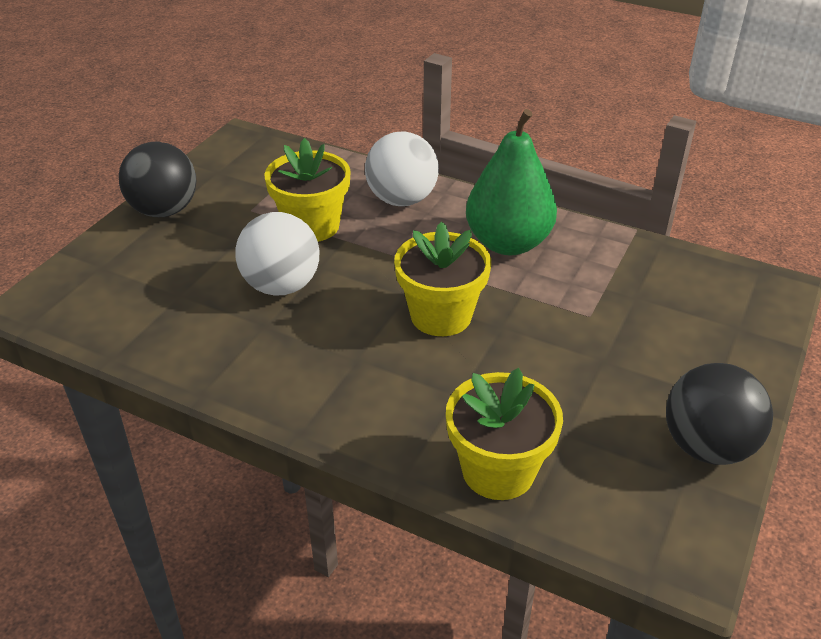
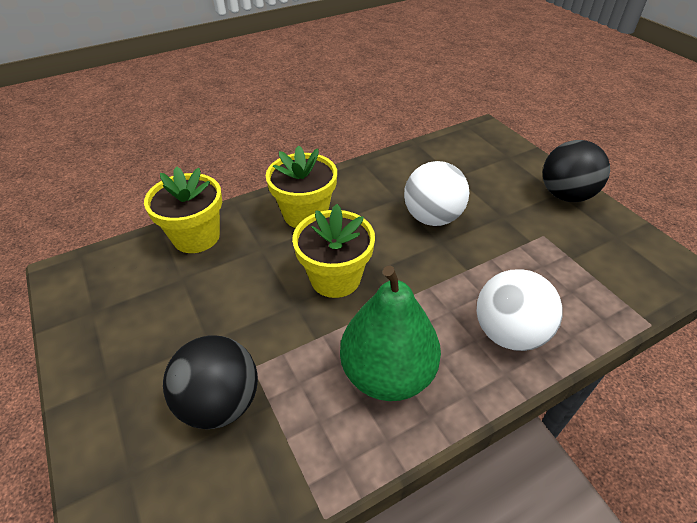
camera: 125 degrees right, 5 degrees up
(312, 226) = (499, 259): yellow flower pot -> yellow flower pot (305, 214)
(707, 446) = (90, 341): black ball -> black ball (220, 402)

